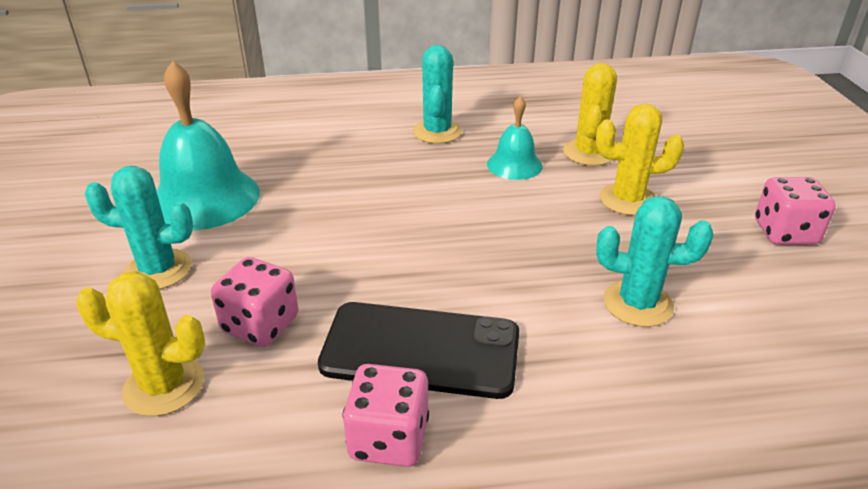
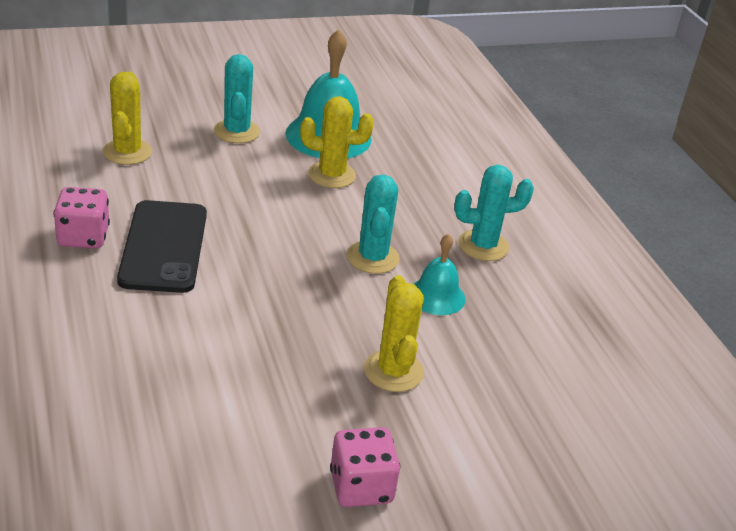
camera: 75 degrees right, 0 degrees up
(260, 324) = (184, 178): pink dice -> none
(588, 153) = (481, 350): yellow cactus -> yellow cactus (331, 175)
(637, 303) = (227, 360): turquoise cactus -> turquoise cactus (372, 258)

